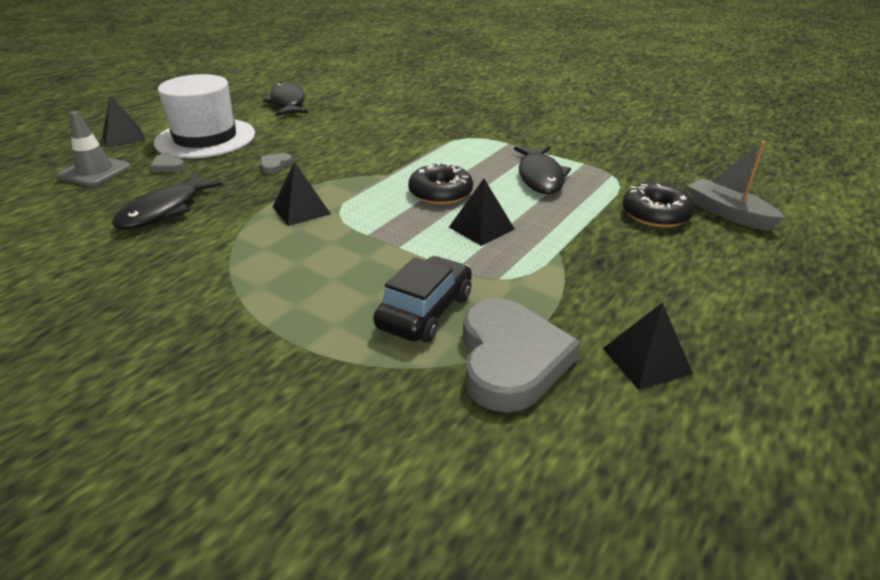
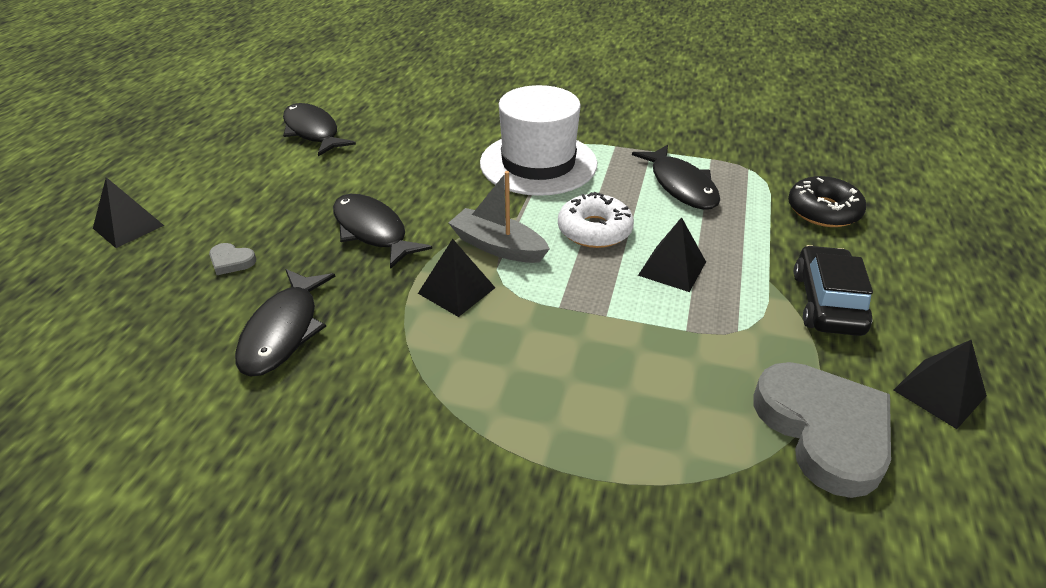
camera: 20 degrees left, 5 degrees up
(95, 172) = (134, 291): grey traffic cone -> none
(205, 138) = (247, 207): white hat -> white hat (538, 163)
(275, 165) = (372, 231): grey heart -> black fish
(425, 311) = (697, 394): black car -> black car (827, 303)
(440, 193) = (594, 230): black donut -> white donut
(728, 213) = (885, 195): grey boat -> grey boat (498, 246)

